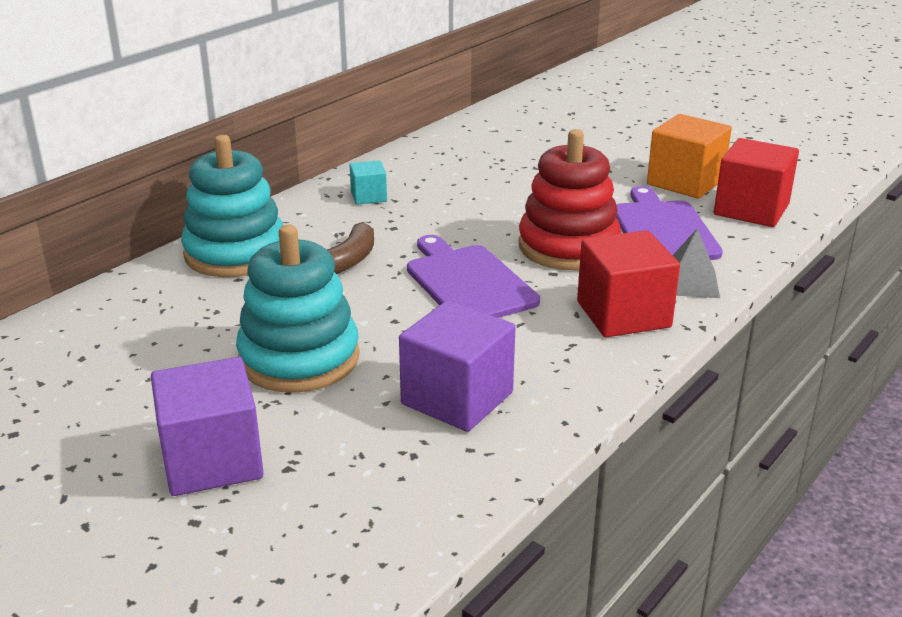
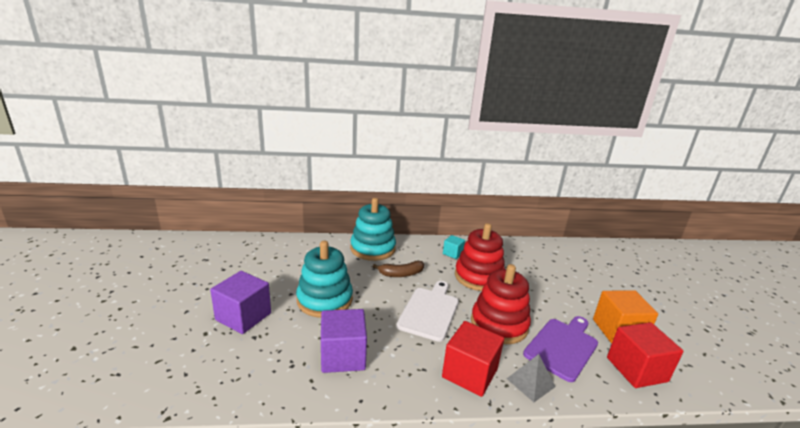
camera: 45 degrees right, 5 degrees down
(454, 208) = (478, 277): none -> red stacking toy
(468, 282) = (429, 311): purple cutting board -> white cutting board

